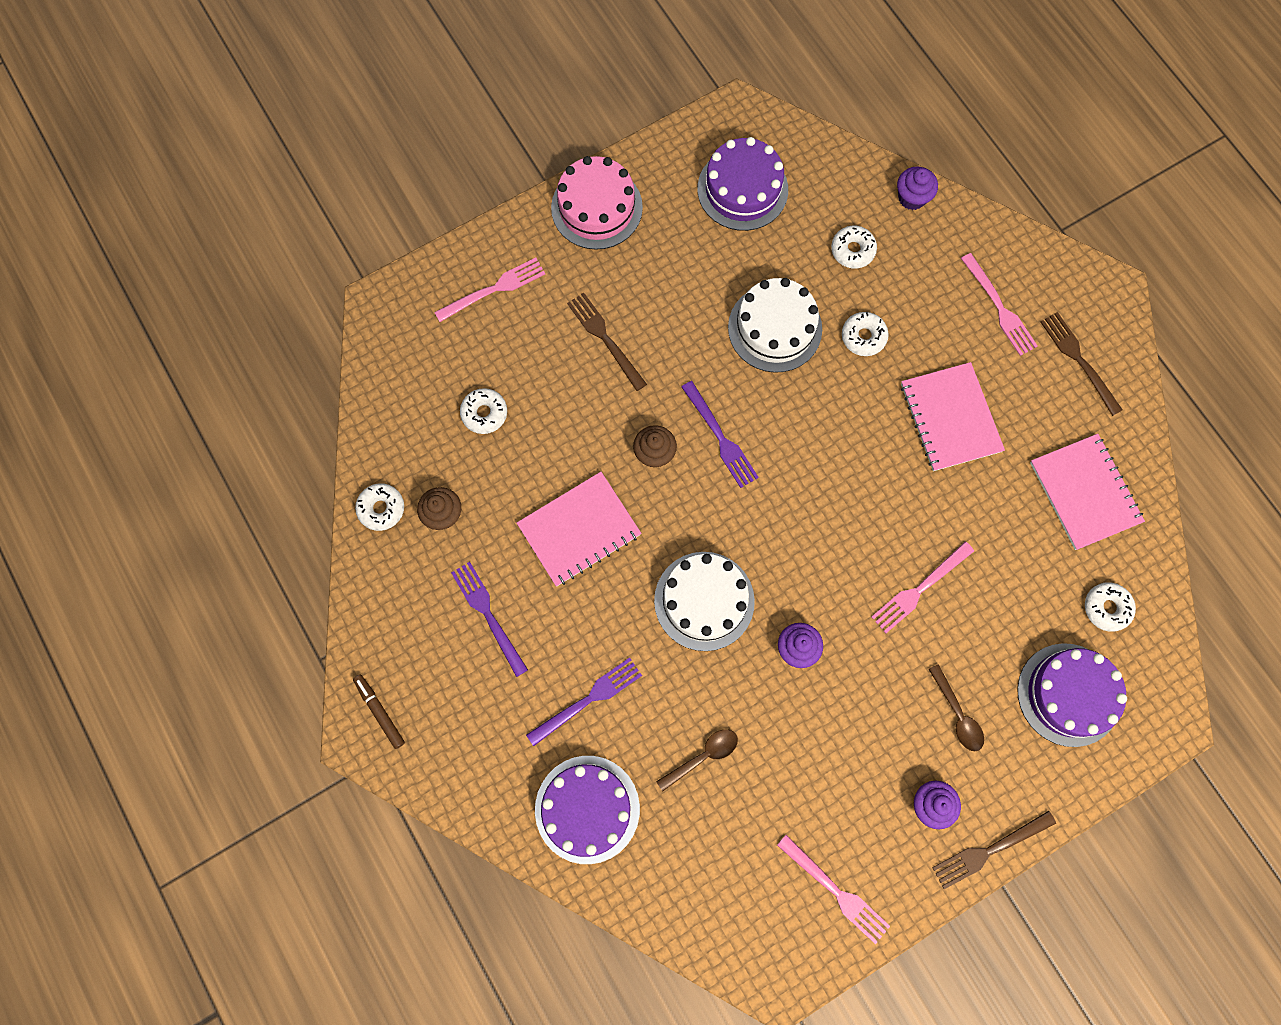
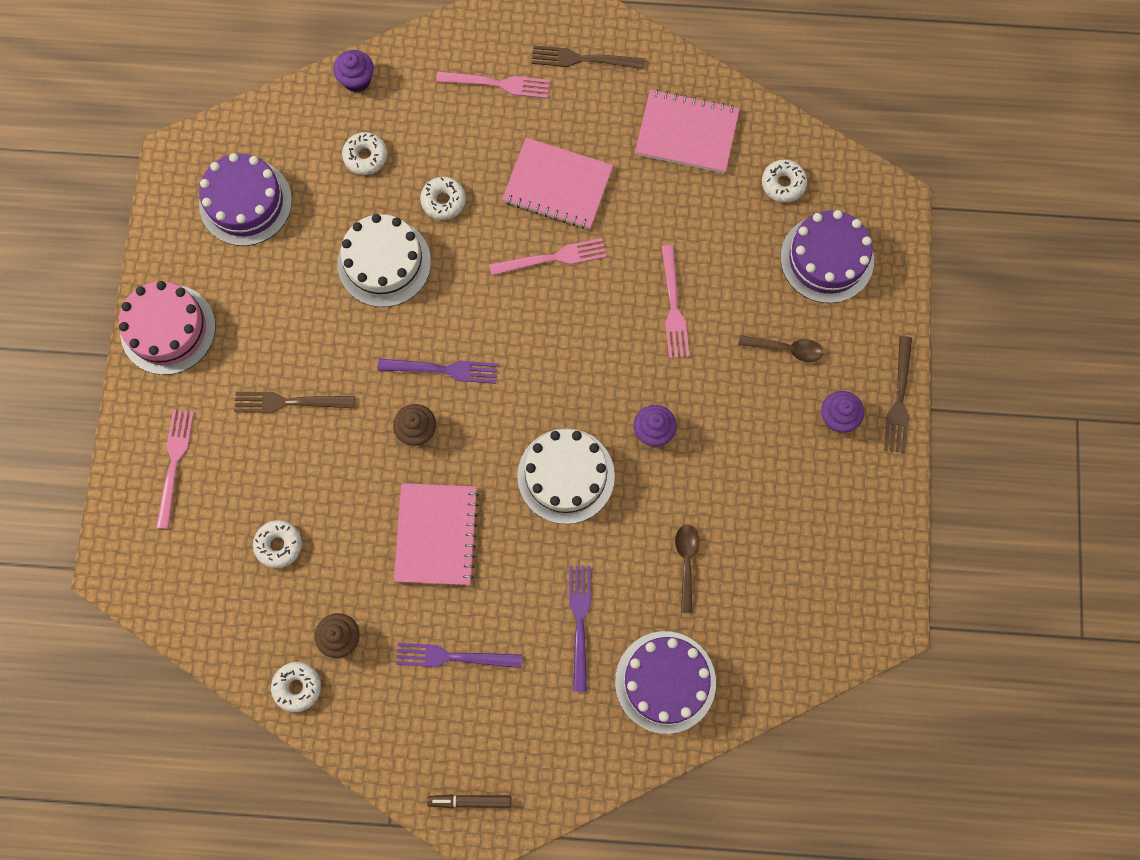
camera: 55 degrees left, 0 degrees up
(837, 892) = (855, 533): pink fork -> pink fork (553, 258)

